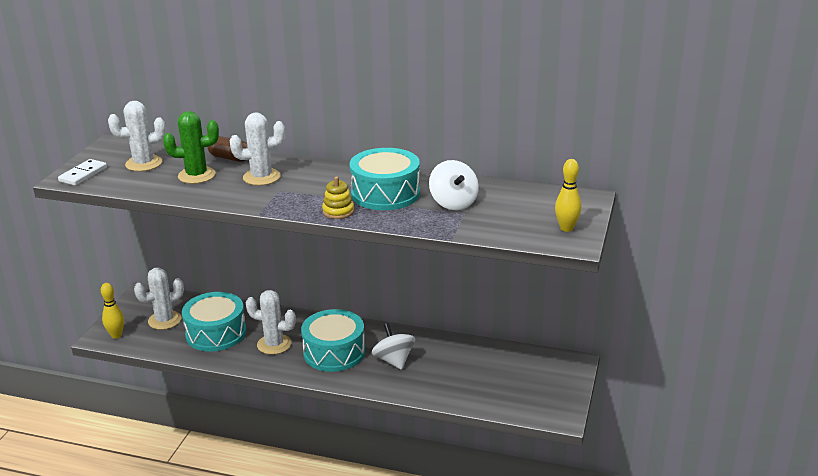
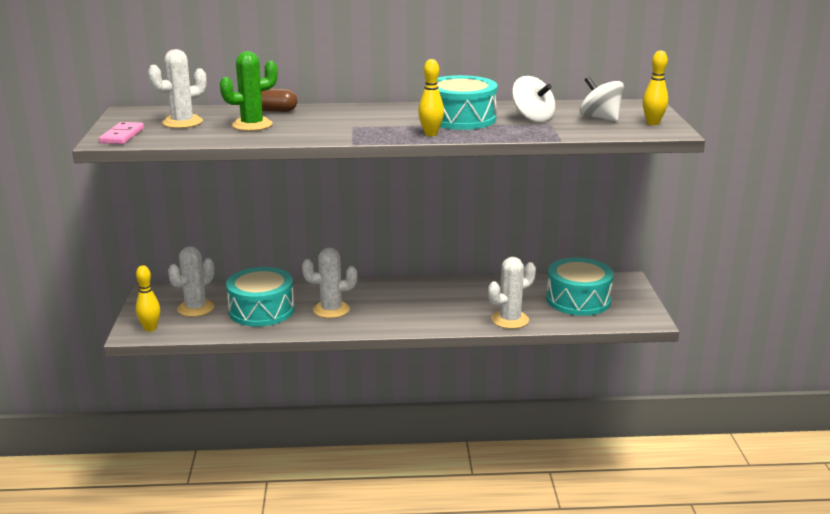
camera: 20 degrees left, 5 degrees down
(83, 174) = (122, 136): white domino -> pink domino
(261, 177) = (323, 120): white cactus -> white cactus (510, 320)
(334, 352) = (398, 306): turquoise drum -> turquoise drum (578, 300)
(338, 211) = (431, 134): yellow stacking toy -> yellow bowling pin
(394, 360) = (462, 303): white spinning top -> white spinning top (600, 118)

